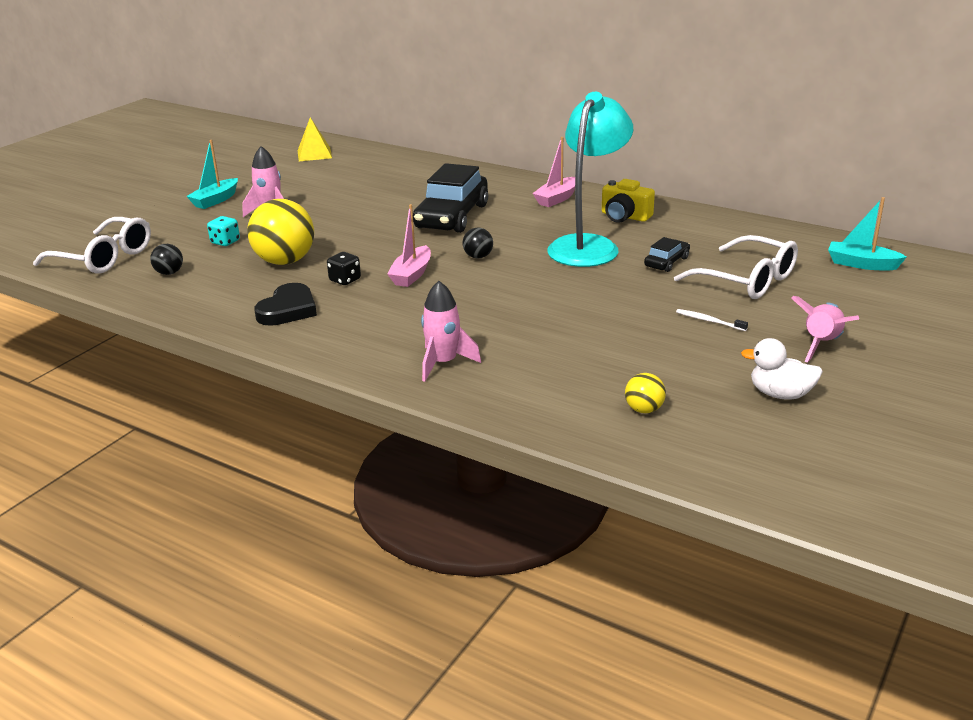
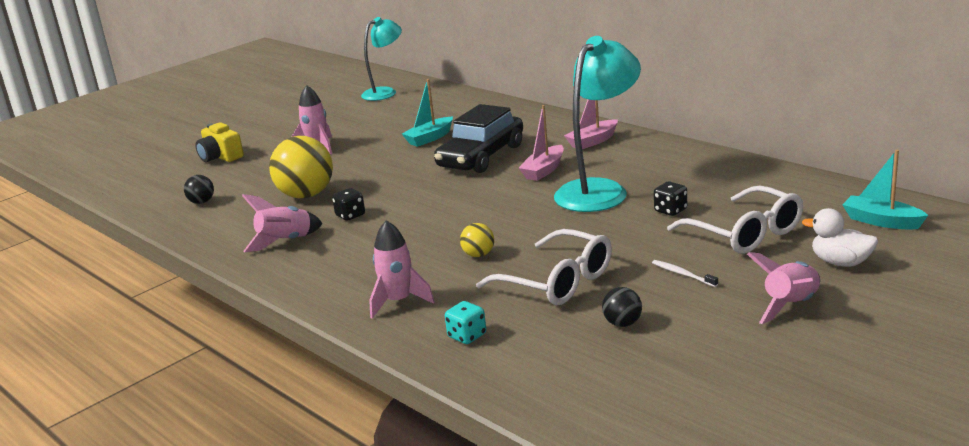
camera: 15 degrees right, 5 degrees down
(104, 258) = (155, 186): white glasses -> white glasses (557, 281)
(215, 200) = (275, 135): turquoise boat -> turquoise boat (430, 138)
(225, 242) = (264, 175): turquoise dice -> turquoise dice (467, 336)
(288, 310) = (285, 241): black heart -> pink rocket
(314, 154) = (385, 92): yellow pyramid -> turquoise lamp
(412, 274) = (414, 213): pink boat -> pink boat (544, 170)
(478, 257) = (485, 198): black ball -> black ball (622, 323)
(624, 216) = (652, 162): yellow camera -> yellow camera (220, 157)
(644, 409) = (567, 362): yellow ball -> yellow ball (478, 255)
(667, 262) = (670, 210): black car -> black dice
(780, 394) = (717, 356): white duck -> white duck (841, 262)

